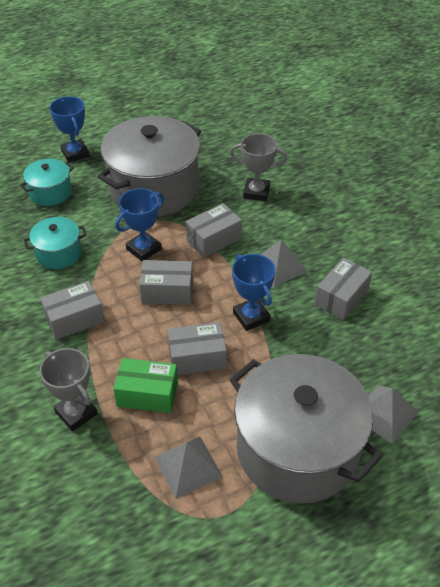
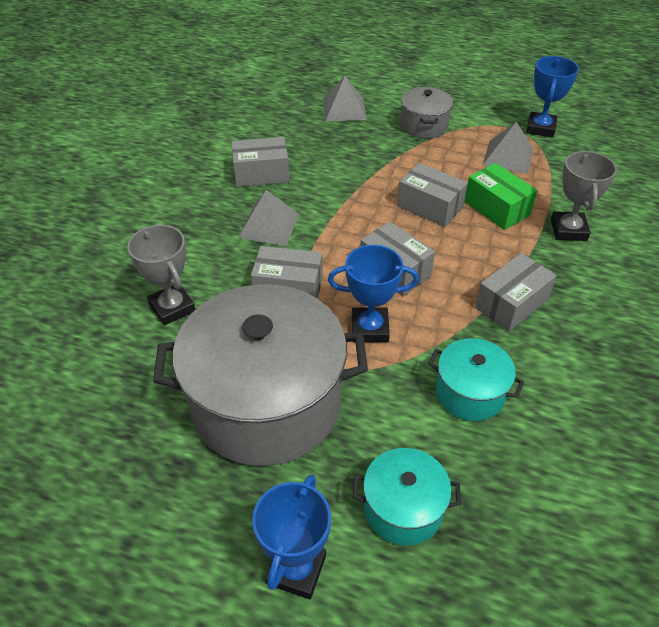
camera: 135 degrees left, 0 degrees up
(74, 319) = (511, 304): grey box -> grey box turned 60 degrees counterclockwise
(251, 317) = (349, 206): blue trophy -> blue trophy (540, 128)
(297, 449) = (424, 125): grey pot -> grey pot, size x0.47

